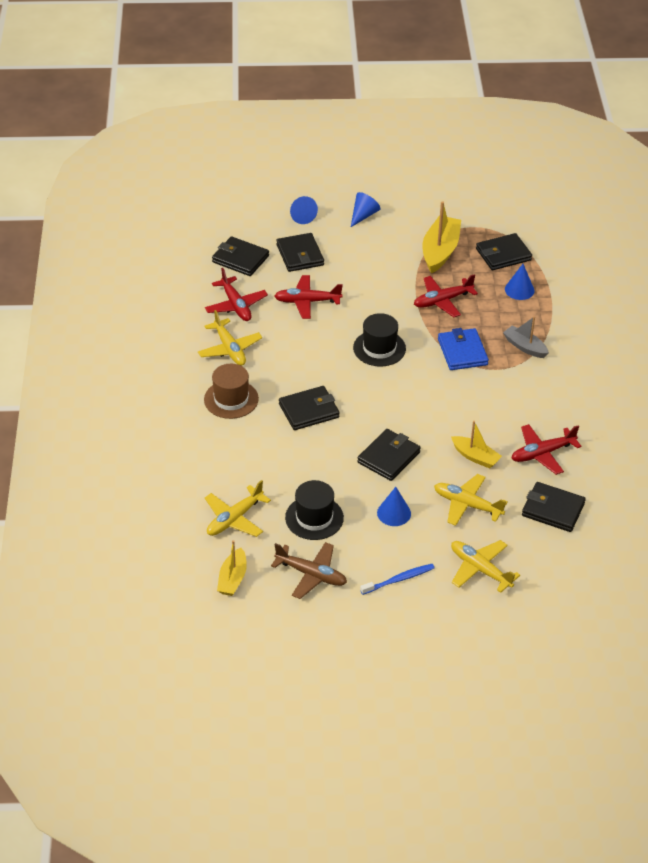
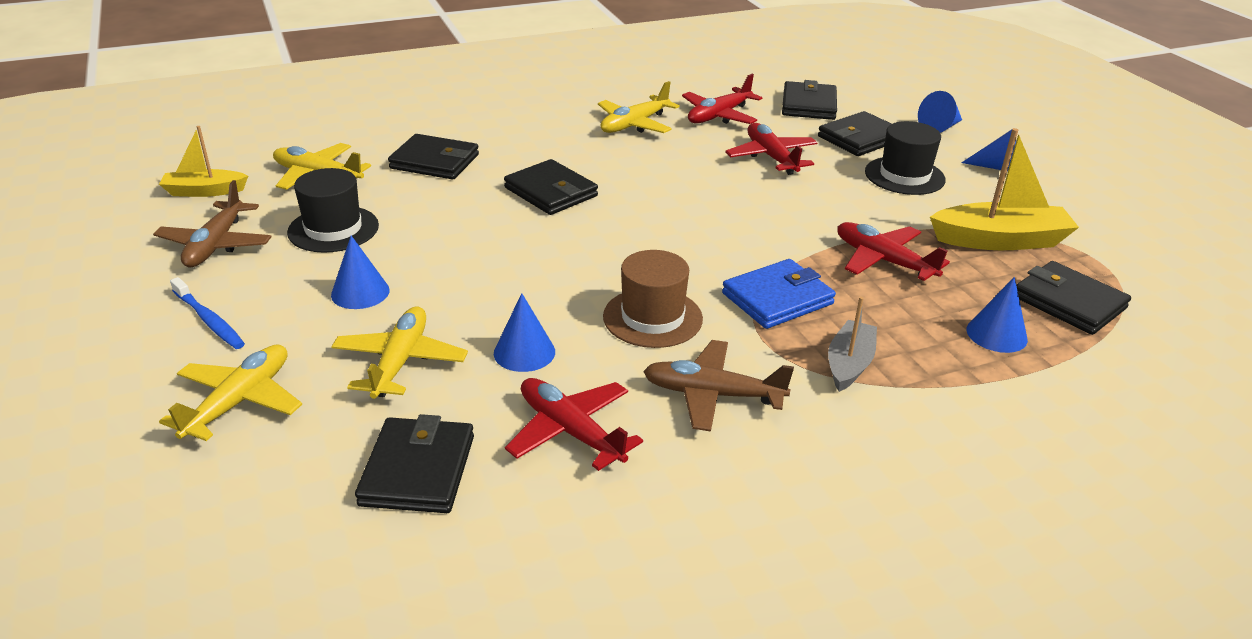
camera: 70 degrees right, 10 degrees down
(231, 399) = (541, 139): brown hat -> brown hat (652, 318)
(379, 348) = (722, 224): black hat -> black hat (904, 176)
(388, 457) = (484, 269): black wallet -> black wallet (435, 162)
(475, 457) = (524, 352): yellow boat -> blue cone
(531, 399) = (712, 394): none -> brown plane

